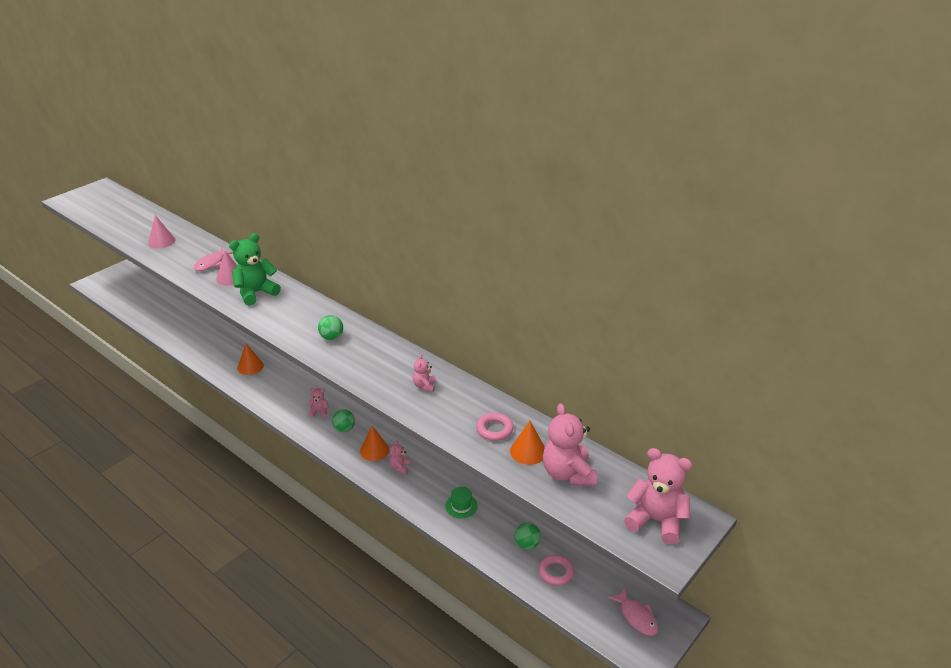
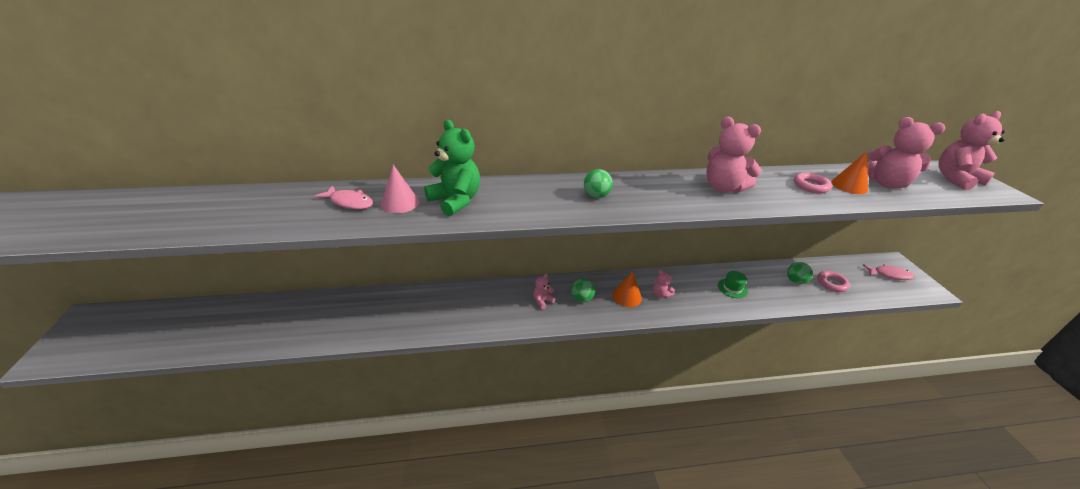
camera: 50 degrees left, 0 degrees up
(161, 241) = (233, 212): pink cone -> none
(211, 263) = (349, 202): pink fish -> pink fish turned 45 degrees counterclockwise
(250, 366) = (420, 309): orange cone -> none
(256, 293) = (455, 201): green teddy bear -> green teddy bear turned 135 degrees clockwise
(424, 386) = (723, 188): pink teddy bear -> pink teddy bear, size x2.05

